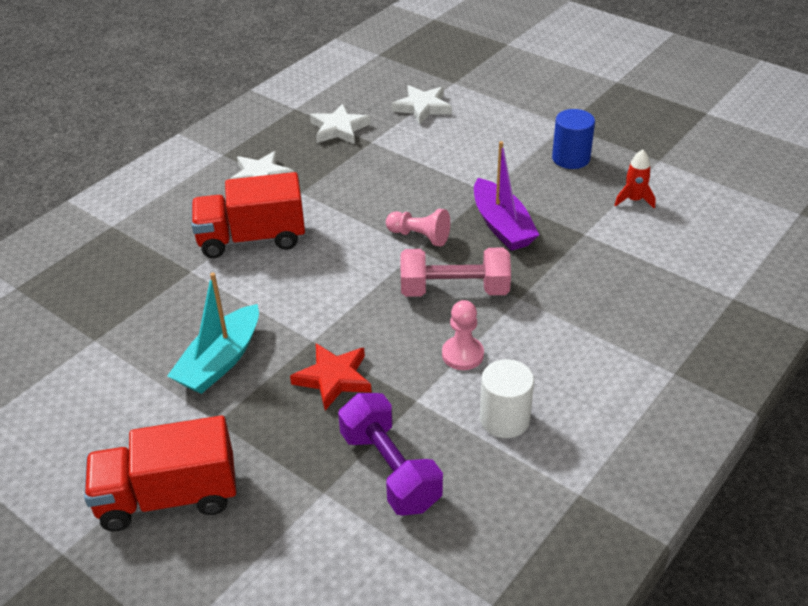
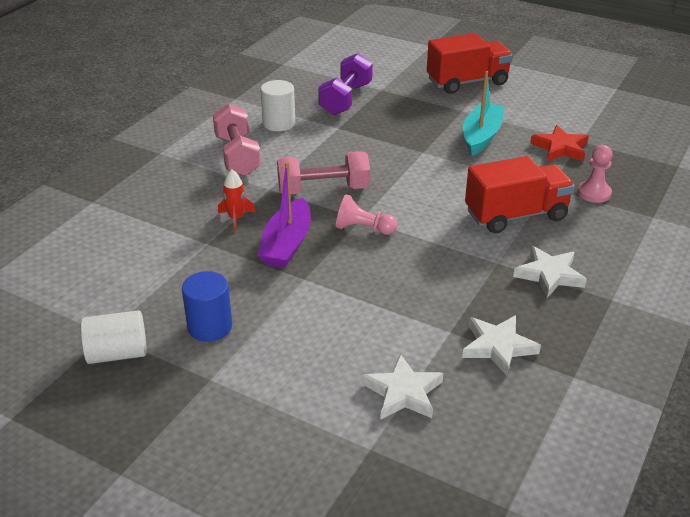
camera: 170 degrees right, 5 degrees down
(334, 378) = (397, 133): red star -> red star (560, 148)
(390, 470) = (346, 99): purple dumbbell -> purple dumbbell turned 60 degrees clockwise
(462, 354) = (310, 152): pink pawn -> pink pawn (594, 193)
(502, 226) = (287, 244): purple boat -> purple boat turned 135 degrees counterclockwise
(563, 356) = (237, 156): none -> pink dumbbell
(634, 200) = (150, 281): red rocket -> red rocket (236, 218)
(643, 145) = (117, 353): none -> white cylinder

